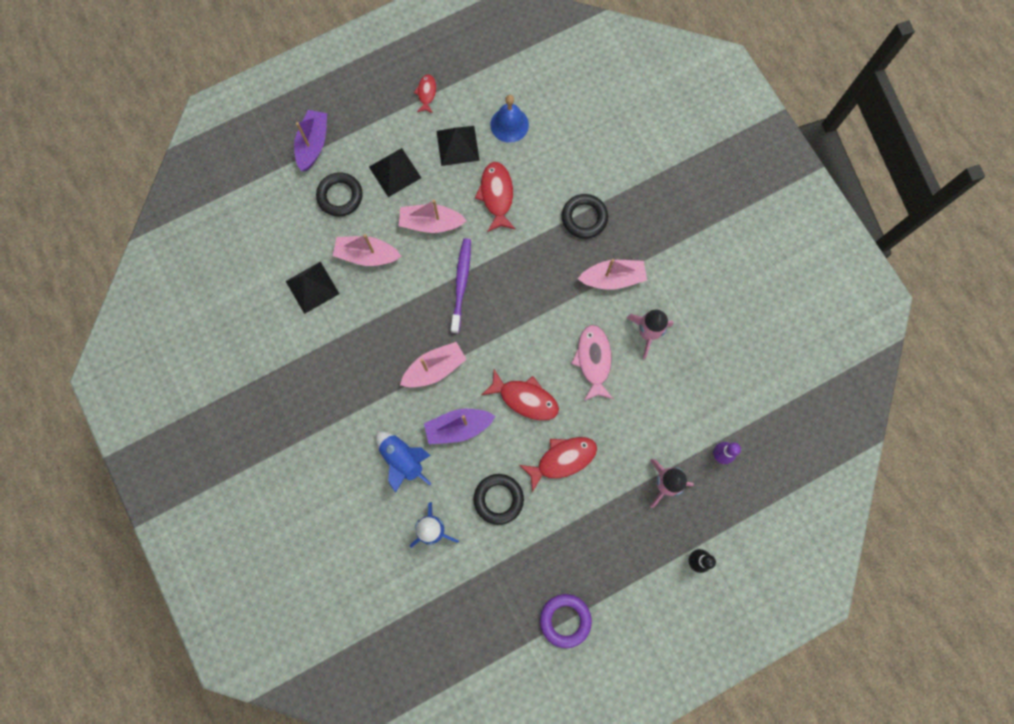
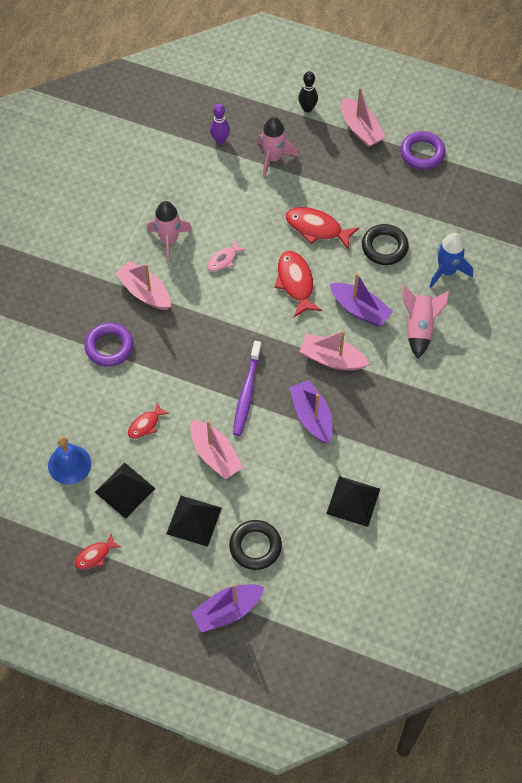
camera: 130 degrees left, 15 degrees down
(367, 255) = (287, 481): pink boat -> pink boat (360, 129)
(401, 314) = (311, 416): none -> purple boat
(403, 460) = (419, 327): blue rocket -> pink rocket
(461, 284) = (247, 392): purple toothbrush -> purple toothbrush turned 45 degrees counterclockwise
(496, 195) = (145, 425): red fish -> red fish, size x0.59
(584, 218) = (109, 347): black ring -> purple ring
(593, 360) = (223, 260): pink fish -> pink fish, size x0.59

